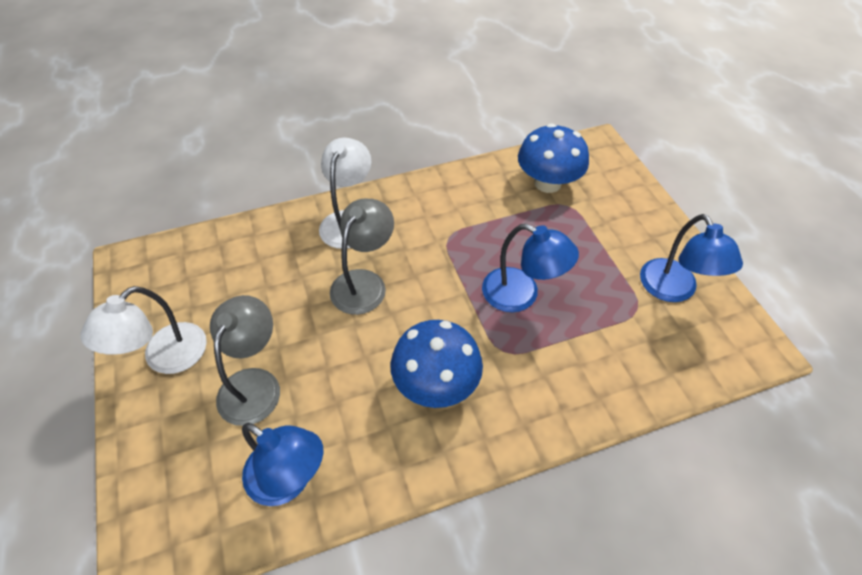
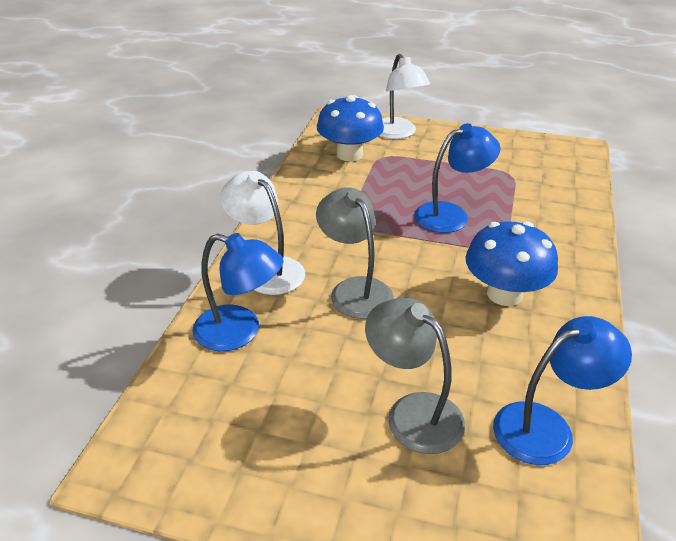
camera: 55 degrees left, 15 degrees down
(165, 358) = (315, 478): white lamp -> white lamp (398, 133)
(673, 290) = (506, 154): blue lamp -> blue lamp (239, 332)

